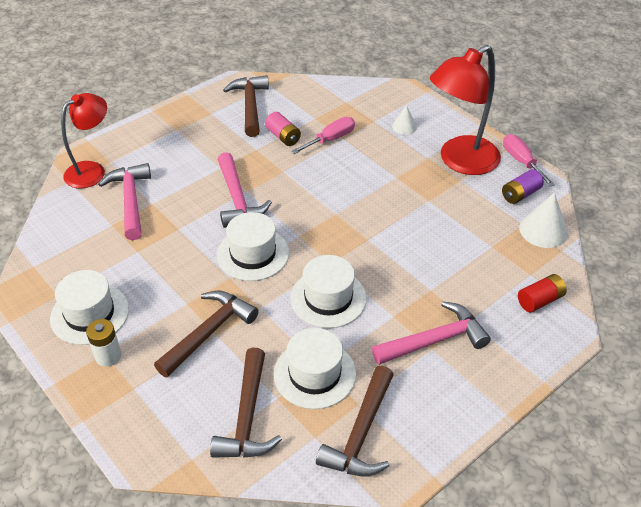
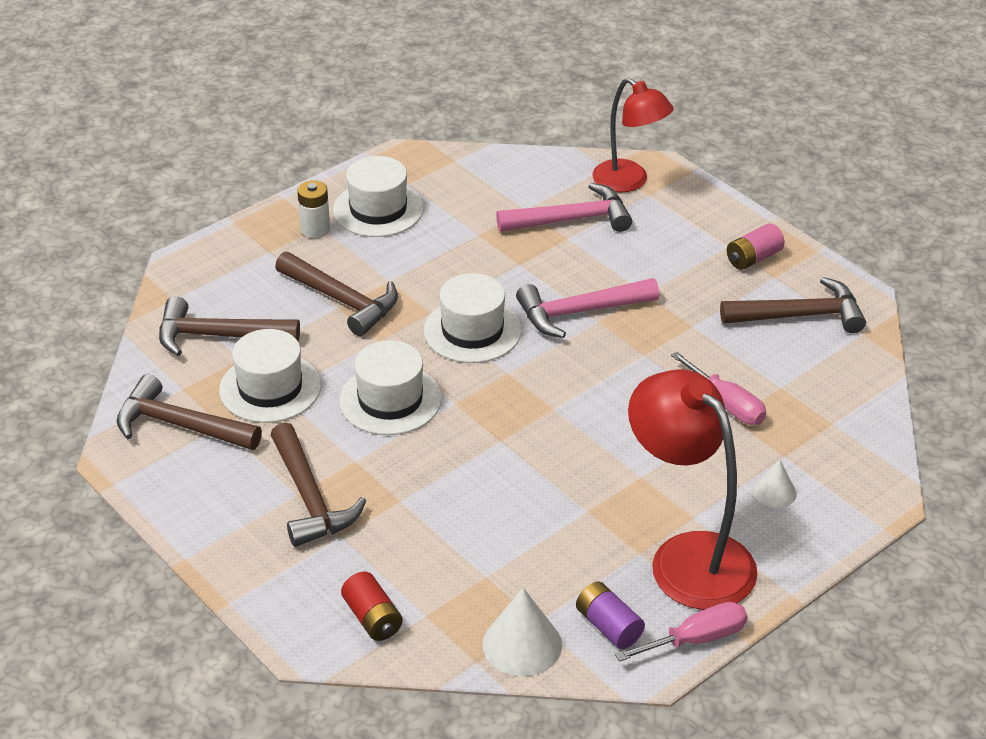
camera: 90 degrees right, 5 degrees down
(283, 136) = (726, 352): pink battery -> pink battery (753, 258)
(434, 340) = (310, 498): pink hammer -> brown hammer

